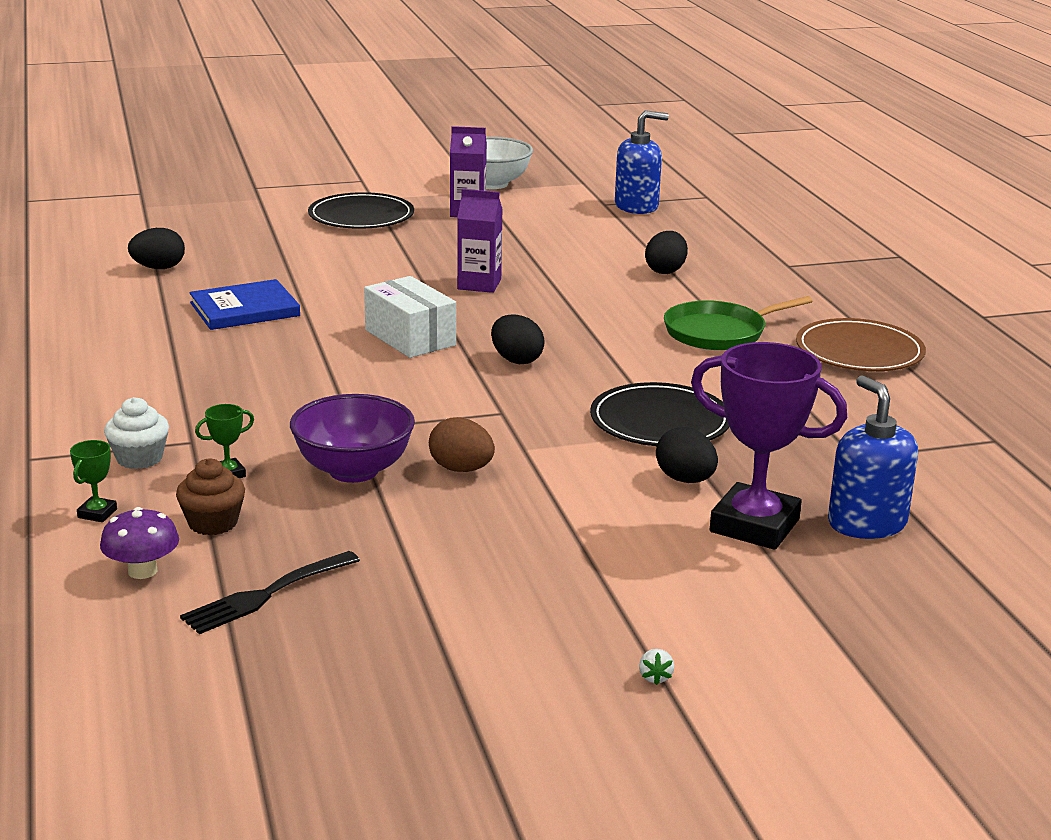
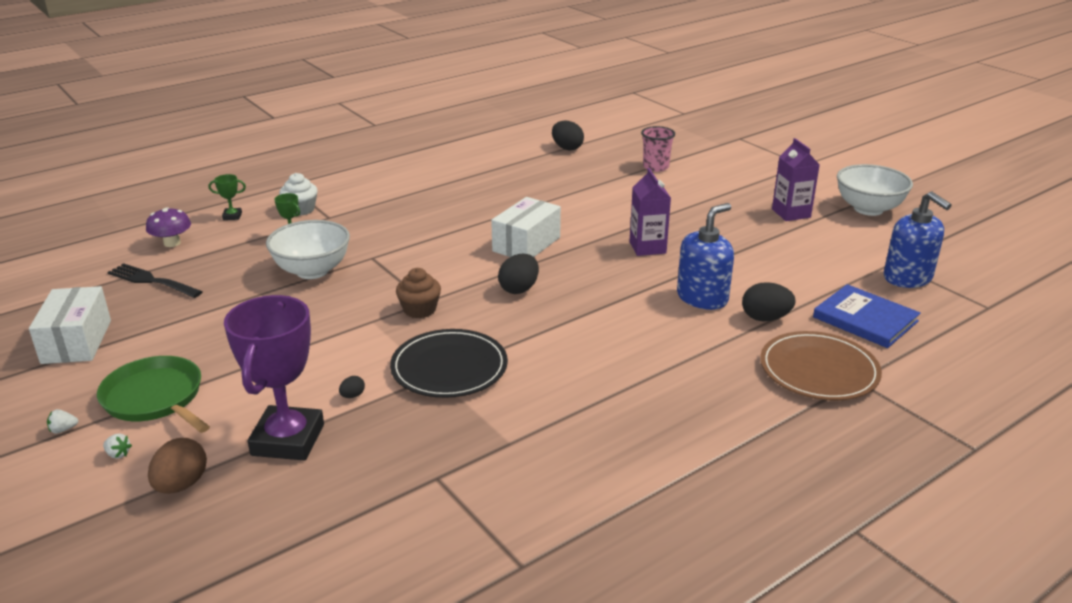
camera: 70 degrees right, 5 degrees up
(213, 523) = (231, 247): brown cupcake -> brown cupcake (419, 310)
(244, 309) = (526, 185): blue book -> blue book (865, 319)
(280, 239) = (655, 167): none -> pink cup
(353, 470) = (312, 271): purple bowl -> white bowl
(361, 216) = (730, 181): black plate -> none
(414, 665) = (76, 341): none -> white box
(461, 469) = (330, 305): brown egg -> brown egg (181, 485)
(685, 480) = (352, 396): black egg -> black egg, size x0.49
(719, 332) = (650, 367): green pan -> green pan (155, 398)
(732, 636) = (118, 454): none -> white strawberry
(859, 351) = (675, 452): brown plate -> brown plate (819, 370)
(866, 523) = (311, 498): blue soap dispenser -> blue soap dispenser (702, 298)

